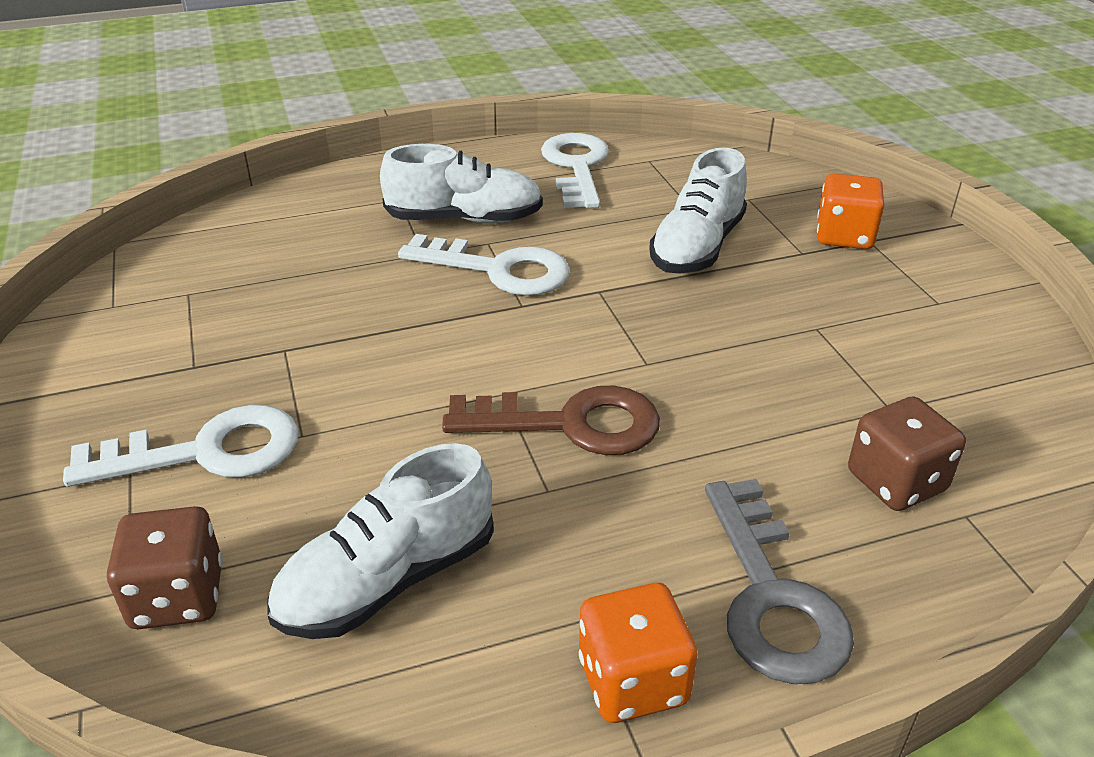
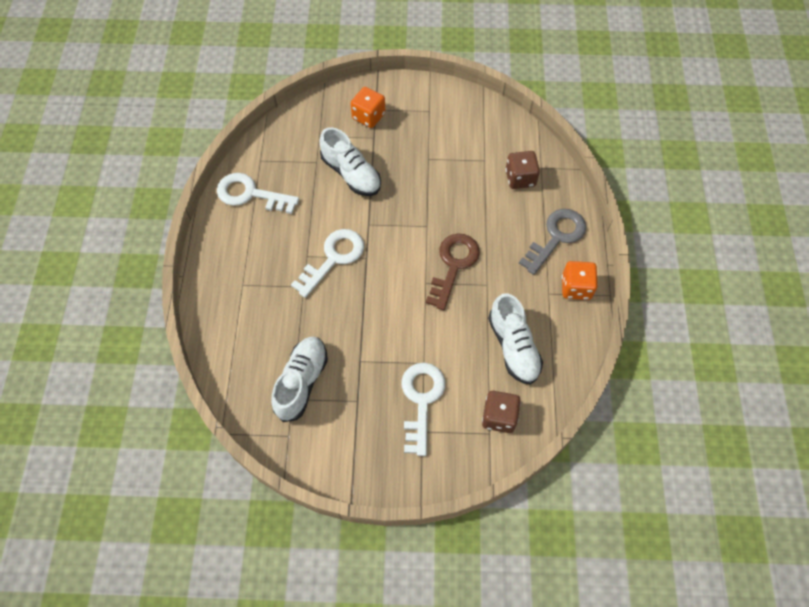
camera: 70 degrees left, 25 degrees up
(464, 219) = (279, 260): white shoe -> white shoe (301, 382)
(772, 596) = (556, 237): grey key -> grey key turned 60 degrees counterclockwise

